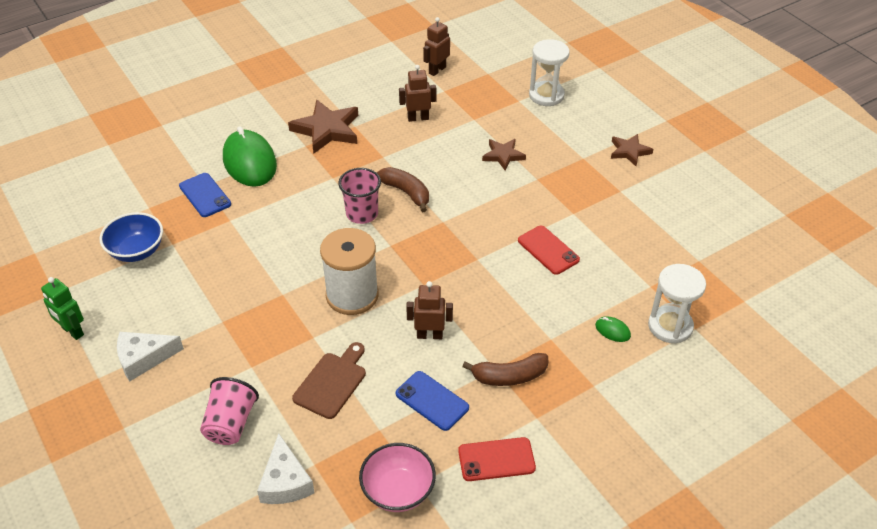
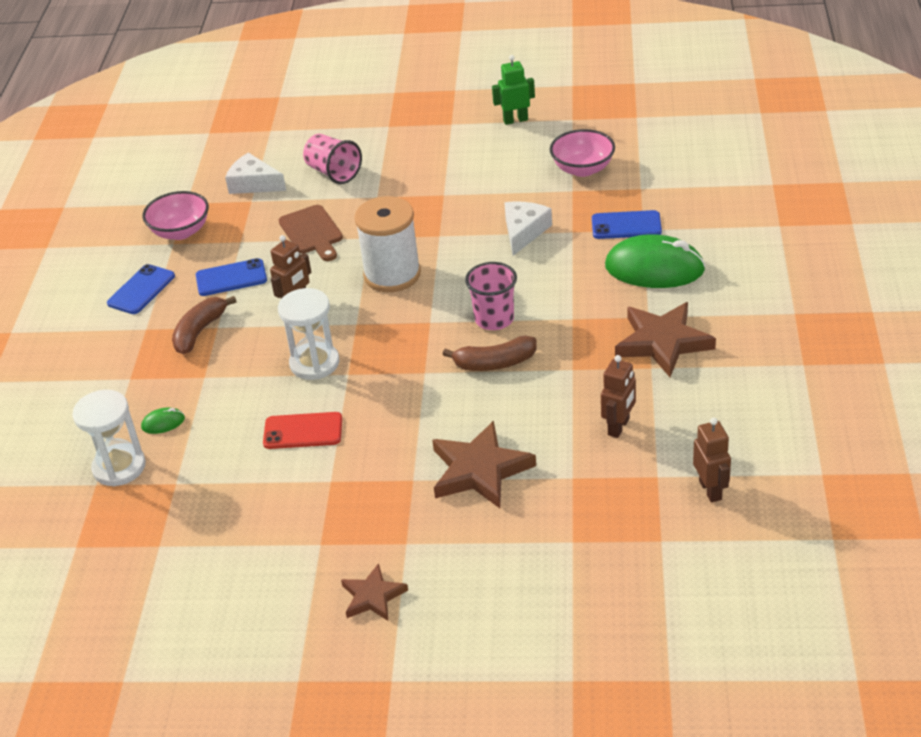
camera: 130 degrees right, 5 degrees down
(136, 251) = (582, 169): blue bowl -> pink bowl
(143, 358) = (446, 147): white cheese -> white cheese (524, 232)
(496, 459) = (141, 290): red phone -> blue phone
(503, 155) = (480, 470): brown star -> brown star, size x1.71
(546, 95) = (558, 577): white hourglass -> white hourglass (314, 363)

